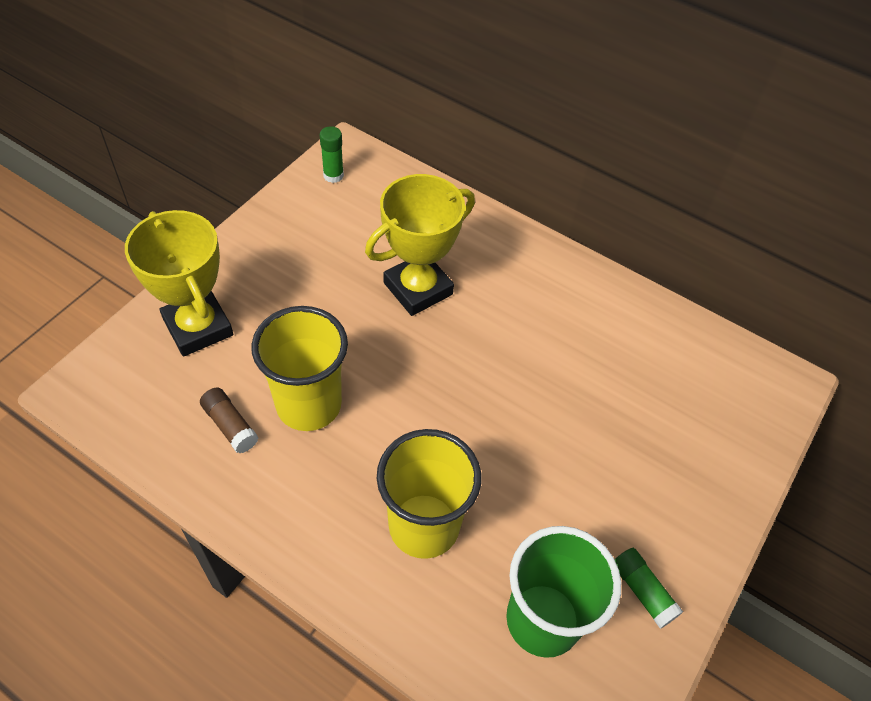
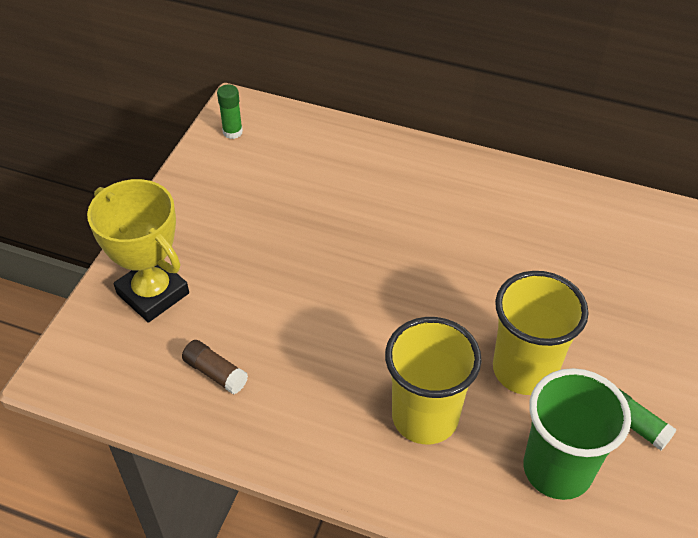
camera: 10 degrees left, 5 degrees down
(309, 404) = (282, 338): yellow cup -> yellow cup (524, 370)
(418, 288) = (347, 215): yellow trophy -> none

